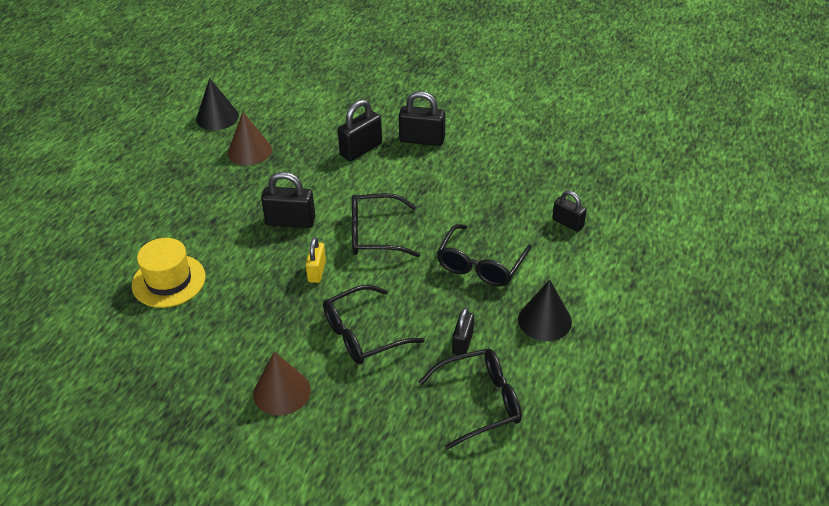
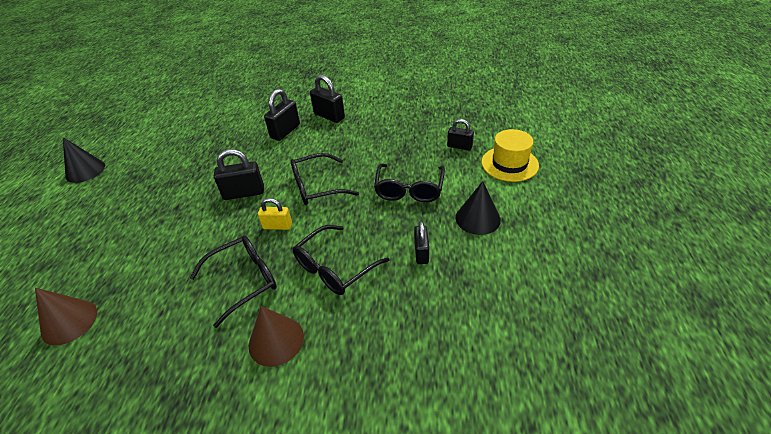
camera: 15 degrees left, 0 degrees up
(169, 281) = (144, 266): yellow hat -> yellow hat (509, 164)
(217, 117) = (164, 133): black cone -> black cone (85, 170)
(249, 151) = (196, 150): brown cone -> brown cone (69, 322)
(317, 271) = (277, 226): yellow padlock -> yellow padlock turned 75 degrees counterclockwise
(422, 140) = (329, 116): black padlock -> black padlock turned 45 degrees clockwise
(480, 402) = (458, 299): black glasses -> black glasses (244, 280)

